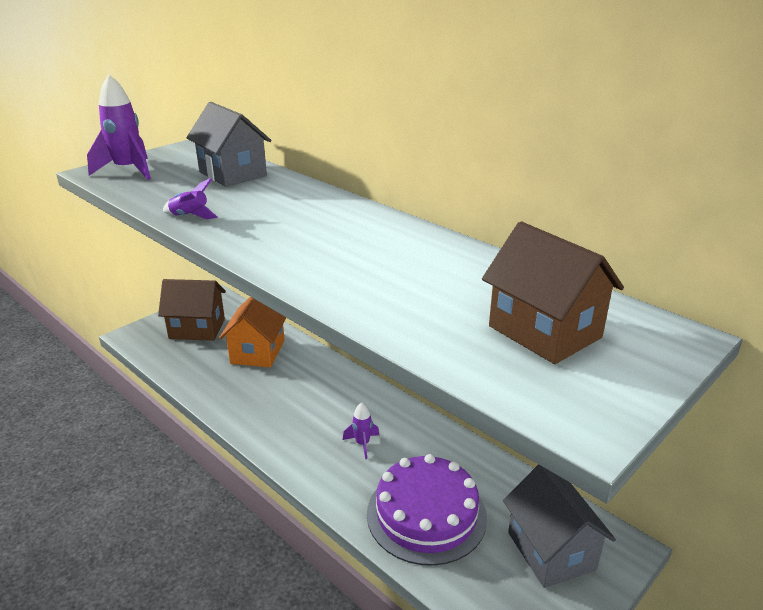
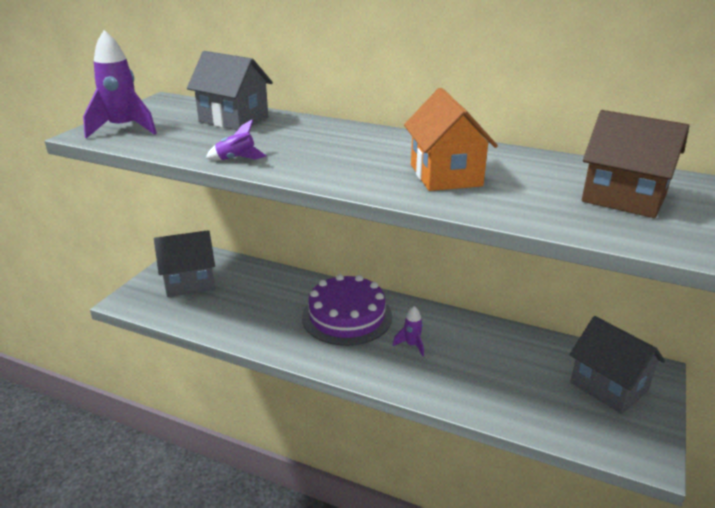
camera: 20 degrees left, 0 degrees up
(197, 329) = (189, 282): brown house -> grey house
(258, 351) = (264, 291): orange house -> orange house (445, 175)
(426, 514) = (501, 385): purple cake -> purple cake (347, 316)

